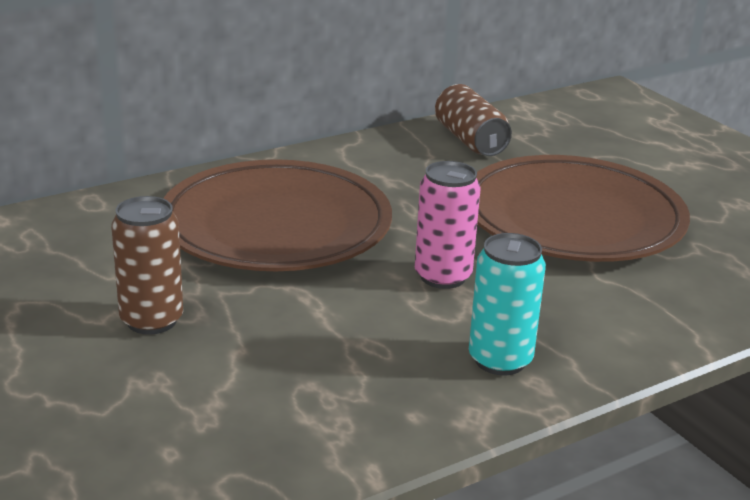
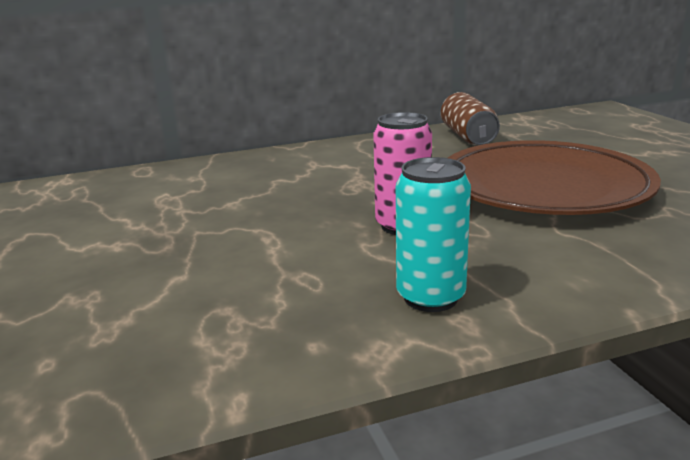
camera: 15 degrees right, 5 degrees down
(151, 320) = (122, 250): brown can -> none
(276, 226) = (275, 188): brown plate -> none

